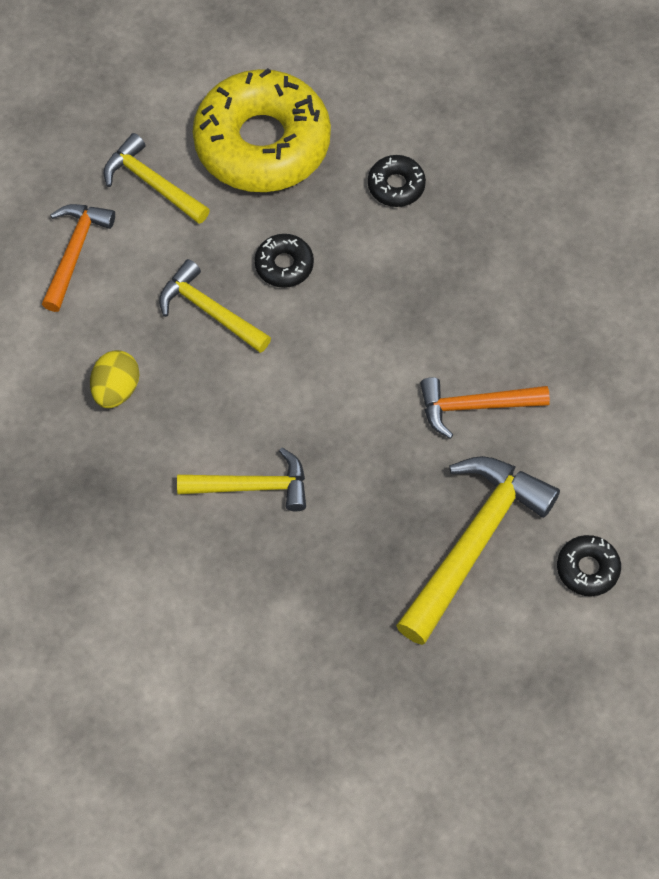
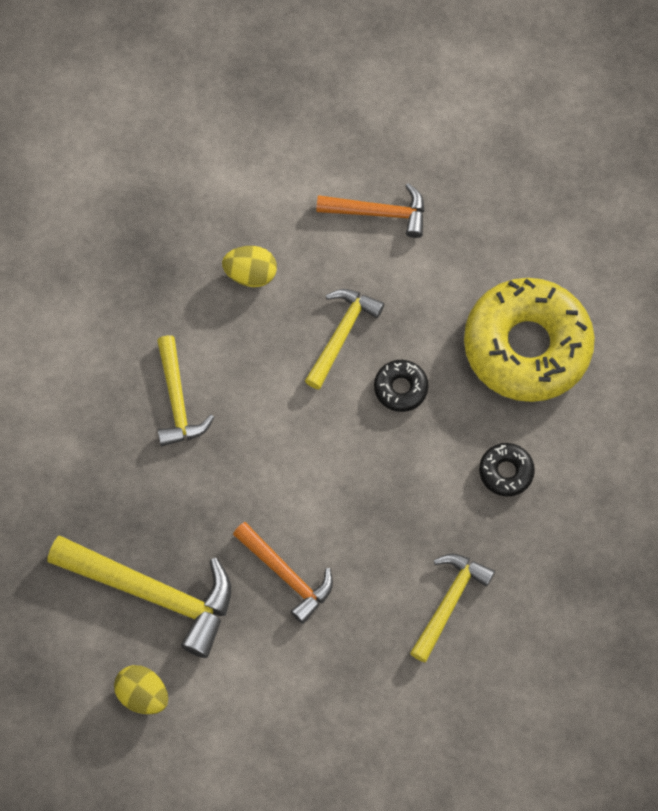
camera: 80 degrees right, 5 degrees up
(152, 183) = (463, 261): yellow hammer -> yellow hammer (449, 602)
(474, 406) = (287, 575): orange hammer -> orange hammer turned 150 degrees clockwise
(587, 569) = (143, 695): black donut -> yellow egg

